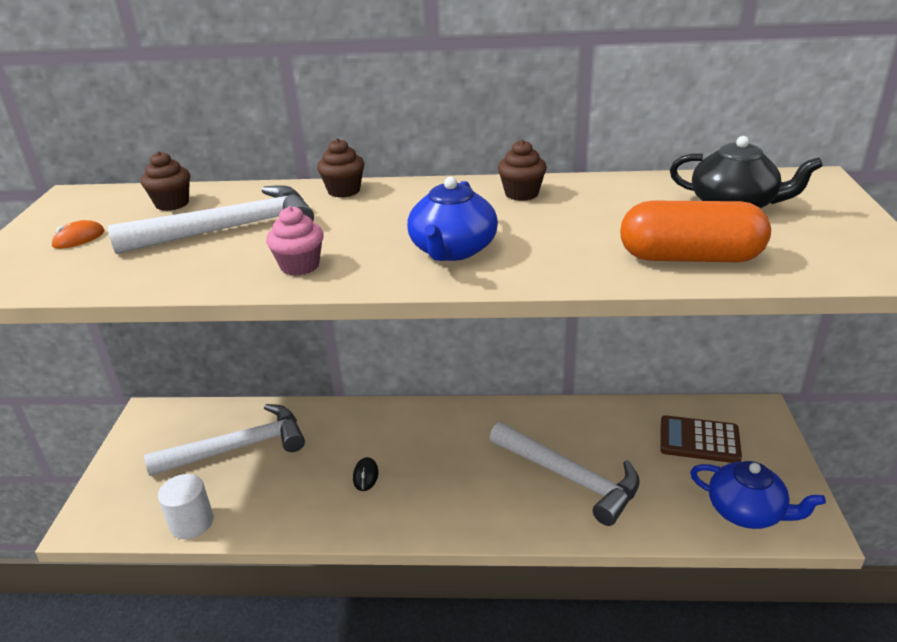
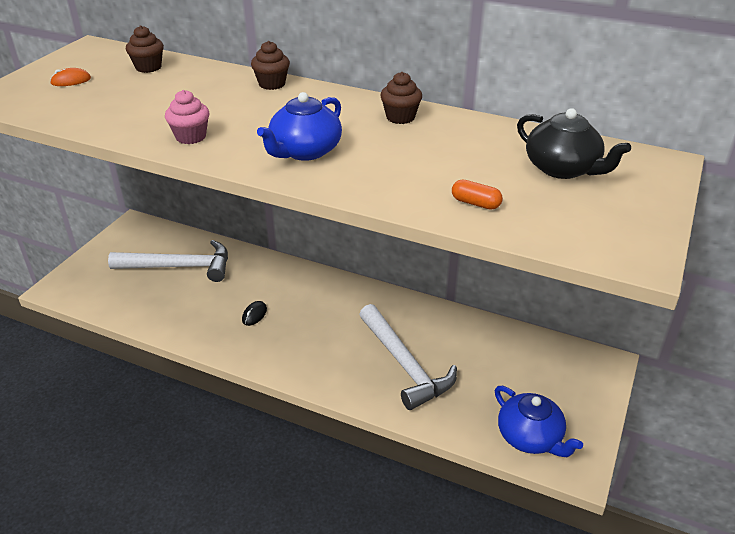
camera: 20 degrees right, 5 degrees up
(192, 523) = (120, 310): white cylinder -> none
(229, 229) = (169, 96): white hammer -> none
(689, 258) = (475, 203): orange capsule -> orange capsule, size x0.43
(699, 440) = (533, 370): brown calculator -> none

